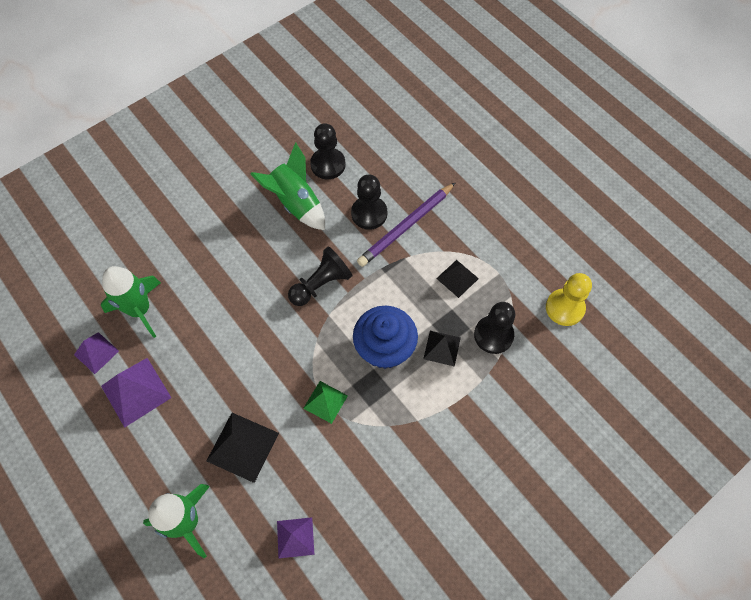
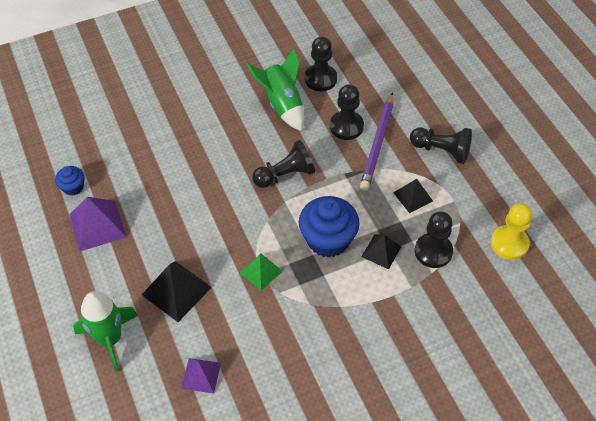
camera: 15 degrees right, 10 degrees down
(96, 353) = (73, 187): purple pyramid -> blue cupcake
(140, 310) = (120, 161): green rocket -> none
(406, 226) = (377, 143): purple pencil -> purple pencil turned 45 degrees counterclockwise
(472, 220) = (441, 151): none -> black pawn

